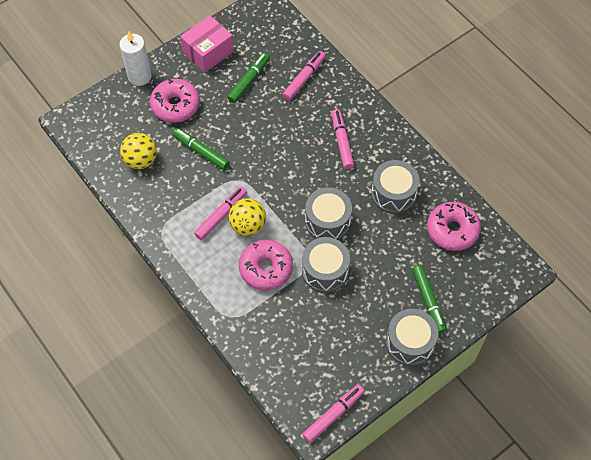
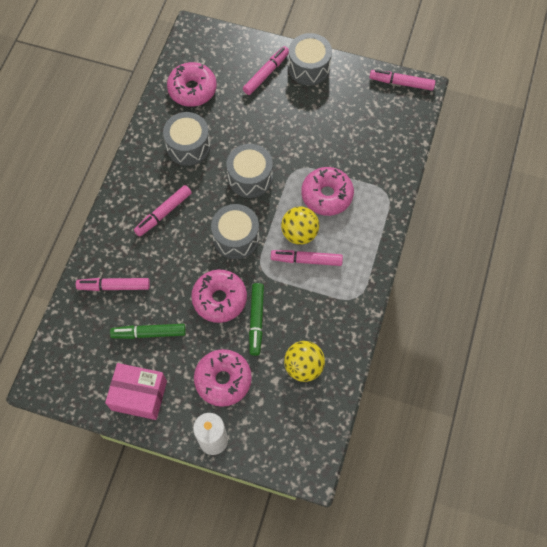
camera: 125 degrees left, 5 degrees up
(238, 138) = (219, 299): none -> pink donut
(325, 271) = (295, 153): grey drum -> grey drum (236, 238)
(428, 301) = (266, 73): green marker -> pink marker

